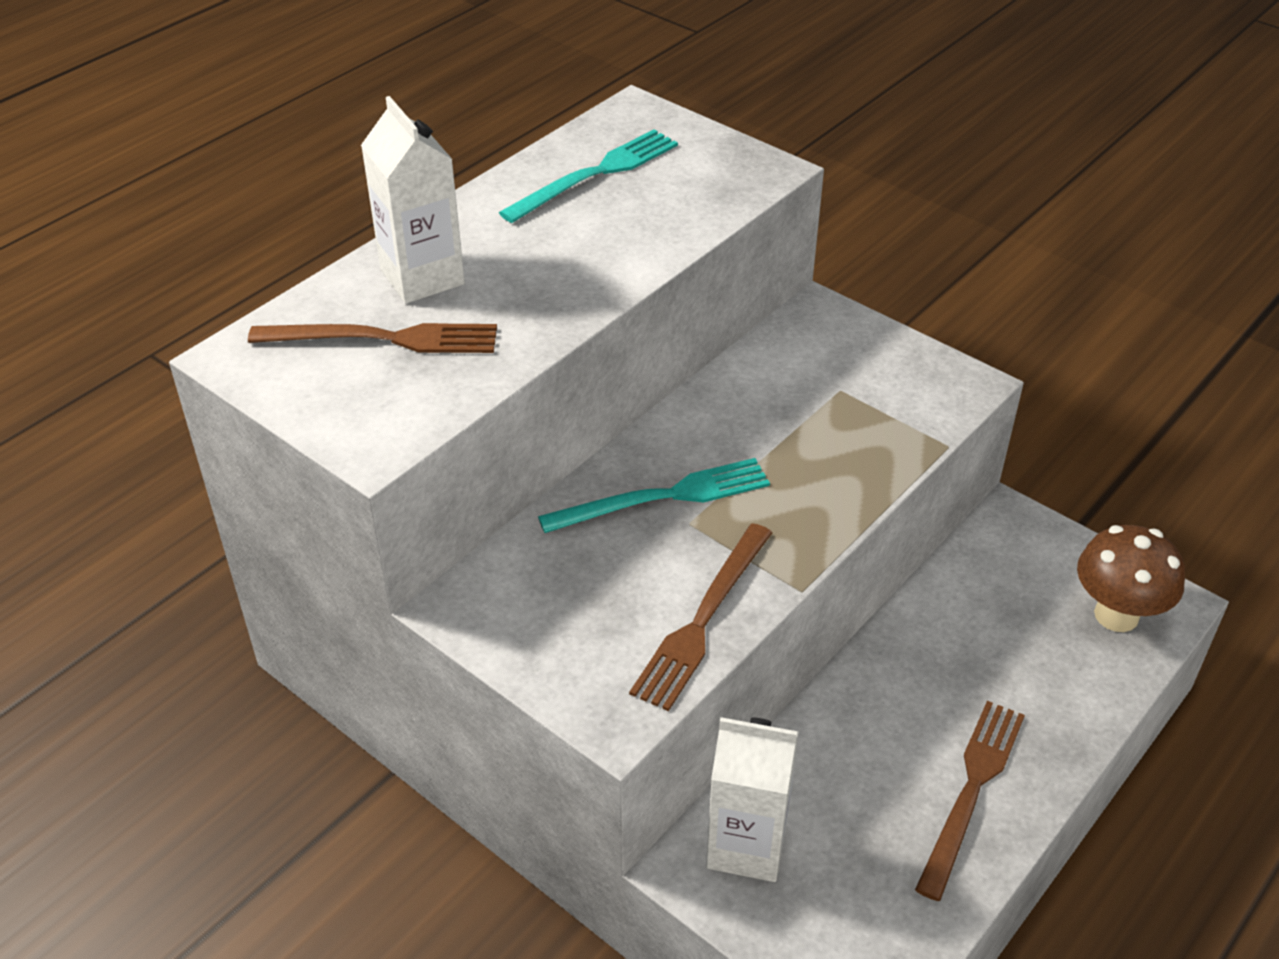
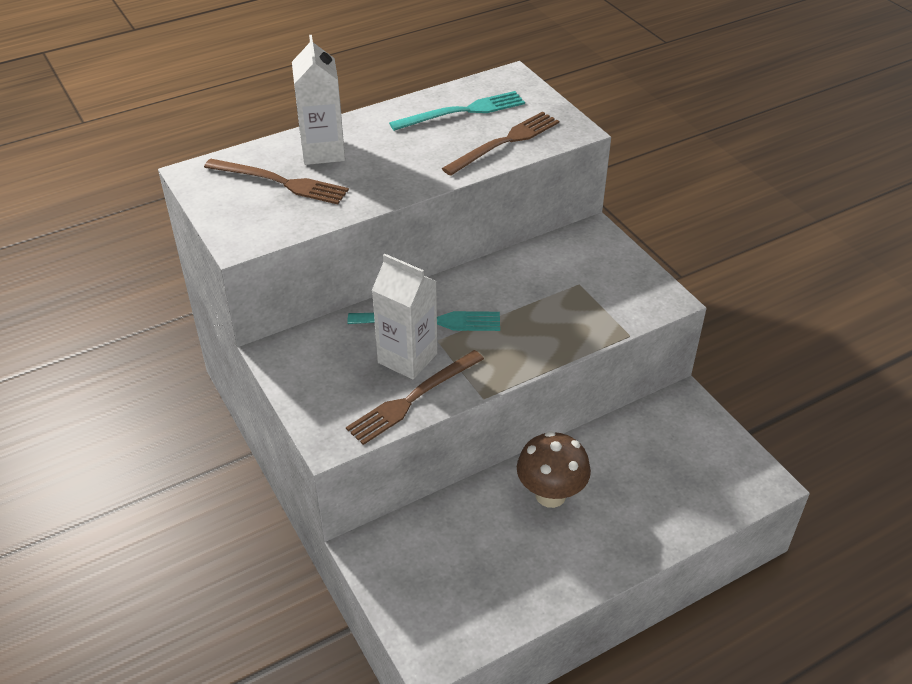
camera: 20 degrees right, 0 degrees up
(746, 845) = (406, 547): white carton -> white carton (407, 358)
(971, 790) = (564, 558): brown fork -> brown fork (505, 142)
(1116, 615) = (723, 479): brown mushroom -> brown mushroom (550, 495)

